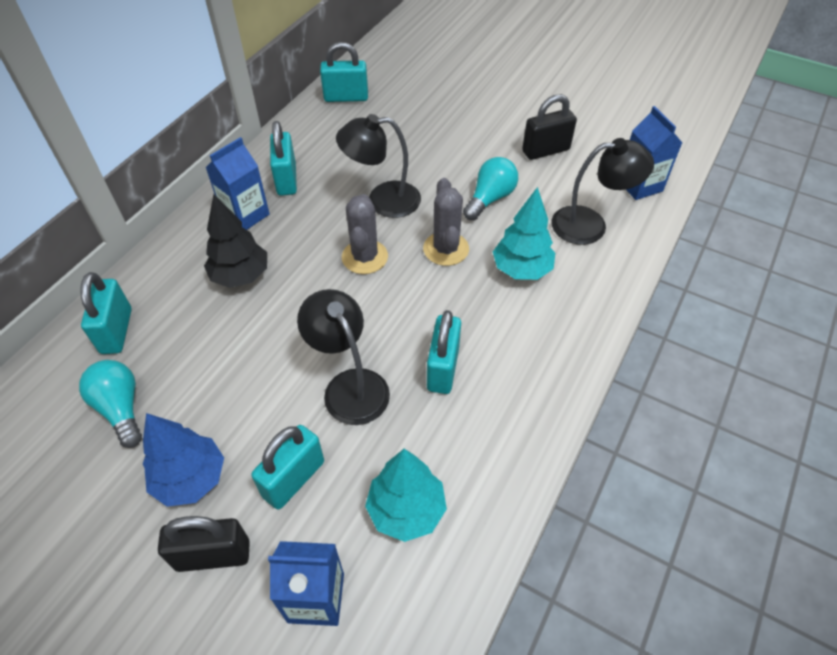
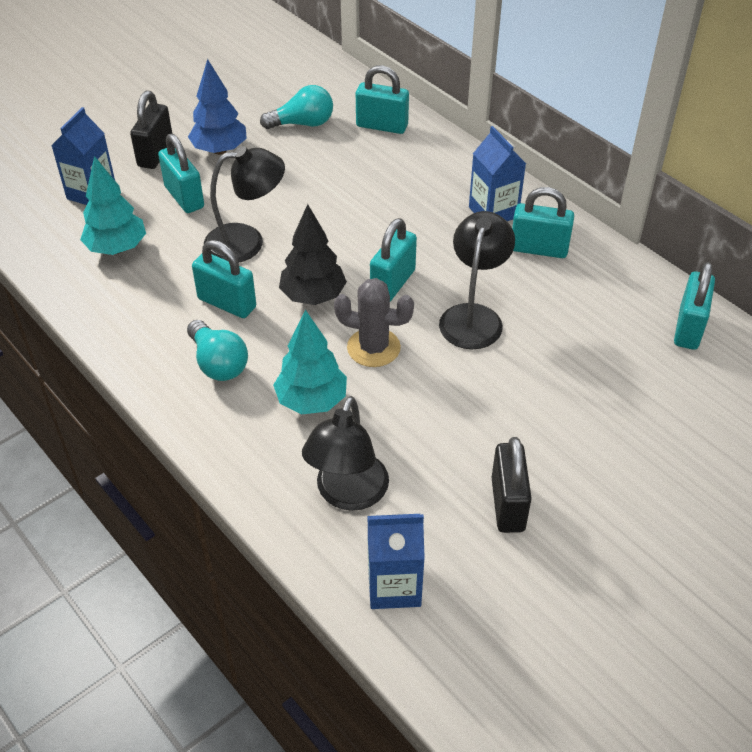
camera: 110 degrees right, 5 degrees down
(240, 276) = (409, 198): black tree -> black tree (313, 296)
(365, 257) = (393, 283): grey cactus -> turquoise padlock
(490, 198) = (436, 411): turquoise light bulb -> turquoise light bulb (218, 363)

